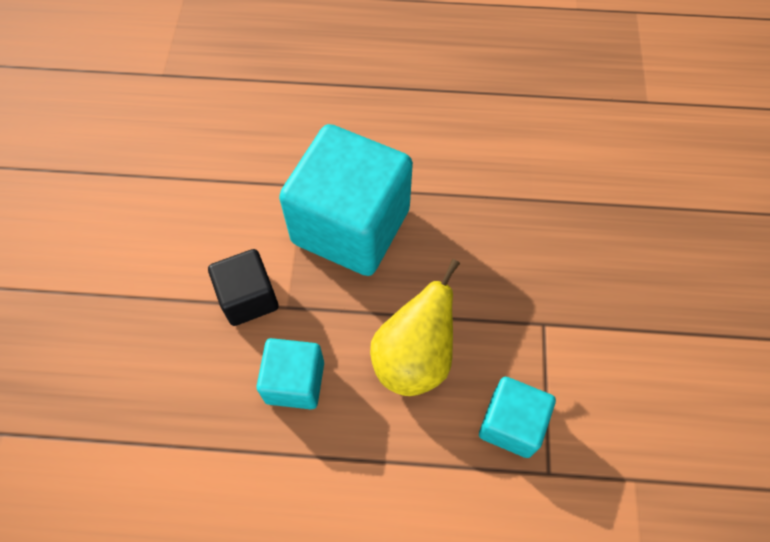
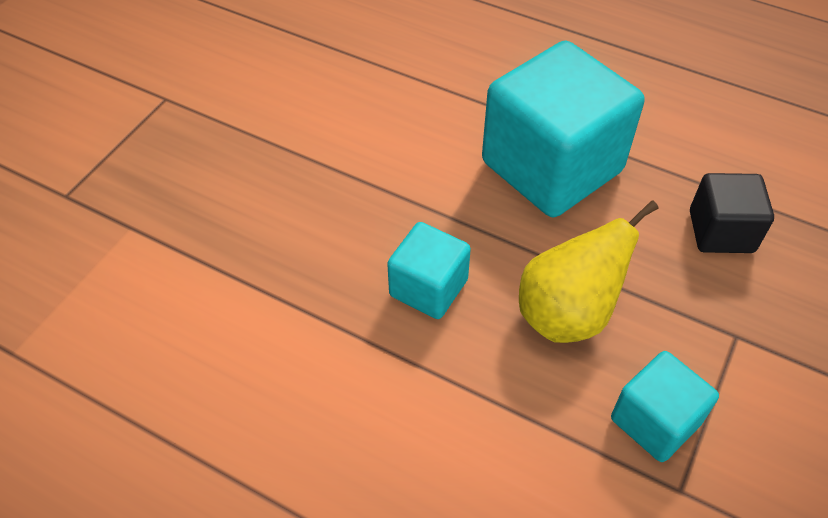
camera: 25 degrees right, 10 degrees down
(248, 298) = (415, 195): black cube -> black cube (721, 231)

